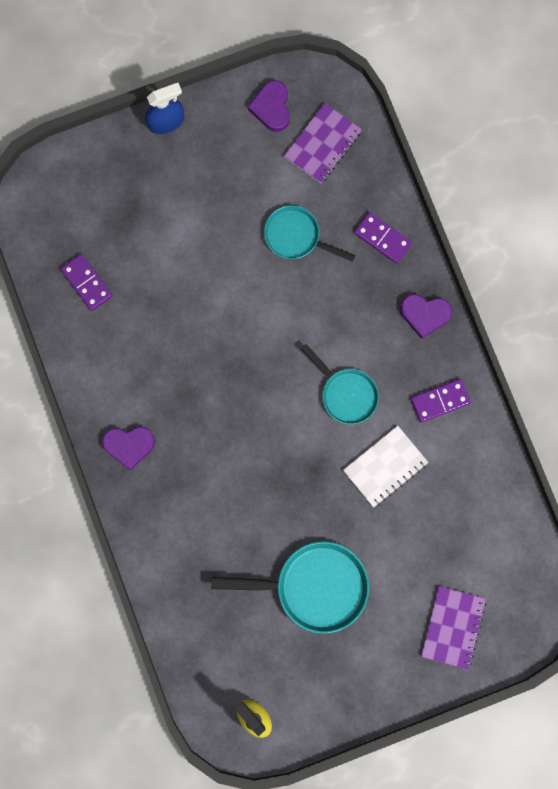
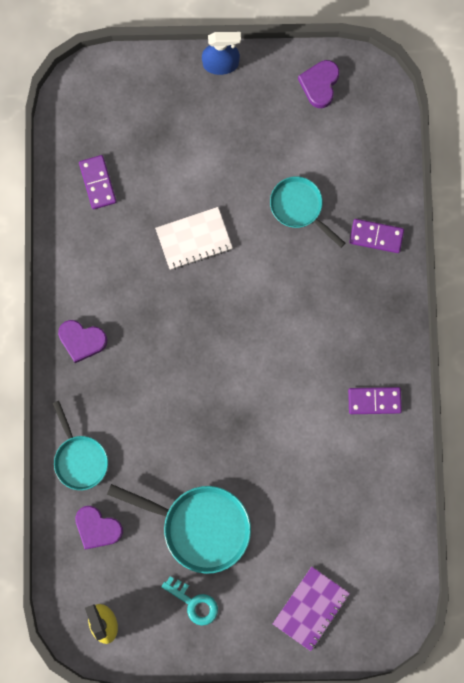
camera: 20 degrees right, 0 degrees up
(322, 144) = (353, 133): purple notebook -> none
(336, 664) = (194, 603): none -> turquoise key
(346, 394) = (292, 364): turquoise pan -> turquoise pan (80, 458)
(382, 238) = (376, 236): purple domino -> purple domino turned 45 degrees counterclockwise
(385, 467) = (303, 442): white notebook -> white notebook (194, 239)
(425, 315) = (389, 318): purple heart -> purple heart (97, 528)

